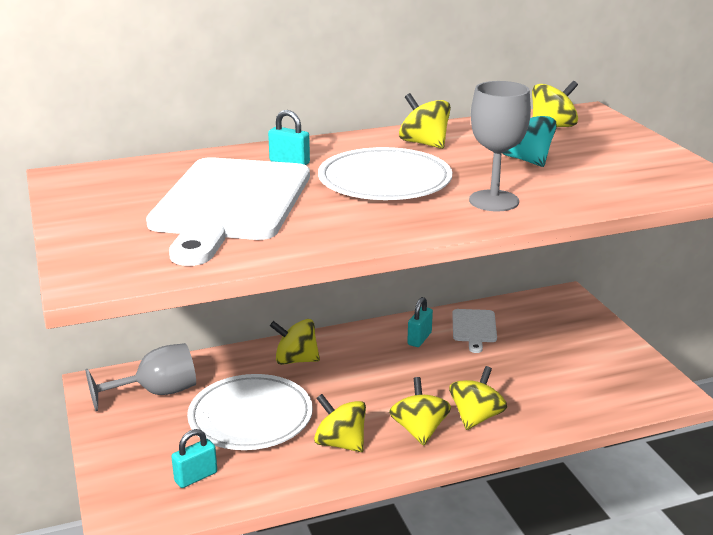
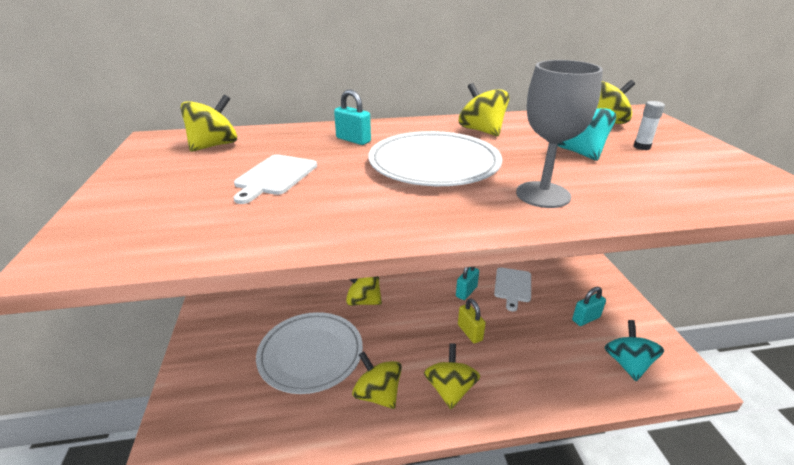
camera: 10 degrees right, 5 degrees up
(156, 393) = (246, 319): grey goblet -> none
(196, 477) = (243, 415): turquoise padlock -> turquoise padlock (586, 319)
(229, 204) = (274, 176): white cutting board -> white cutting board, size x0.44
(431, 378) = (470, 332): none -> yellow padlock
(476, 417) = (503, 381): yellow spinning top -> yellow spinning top (214, 145)
(588, 150) = (641, 147): none -> white glue stick
(607, 388) = (627, 364): none -> turquoise spinning top

